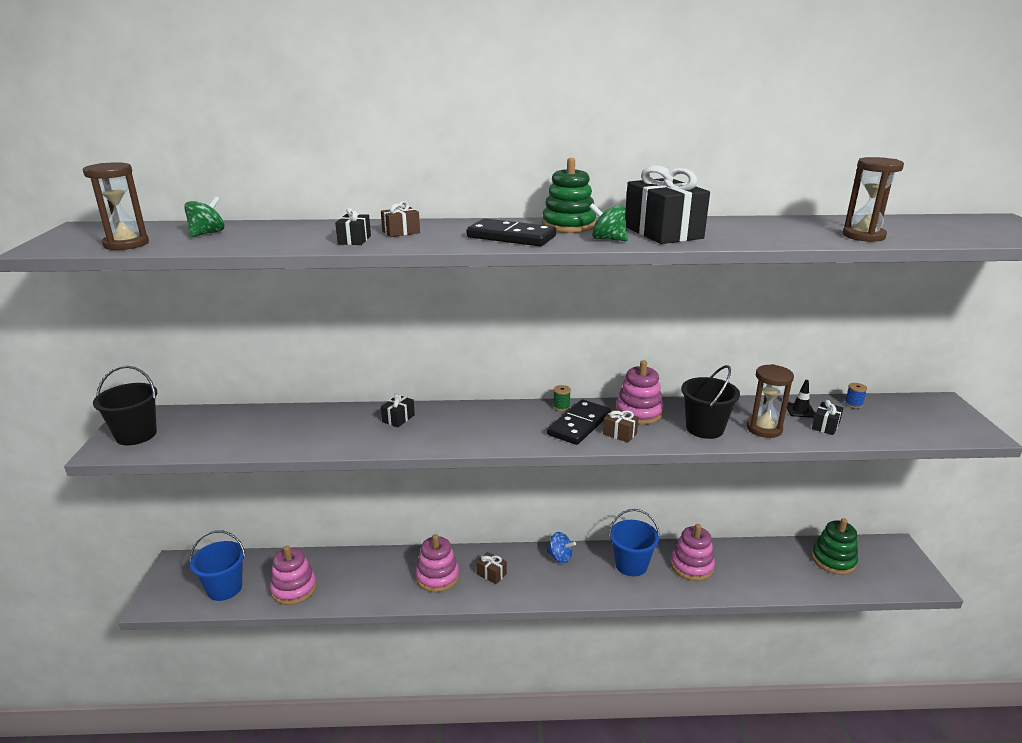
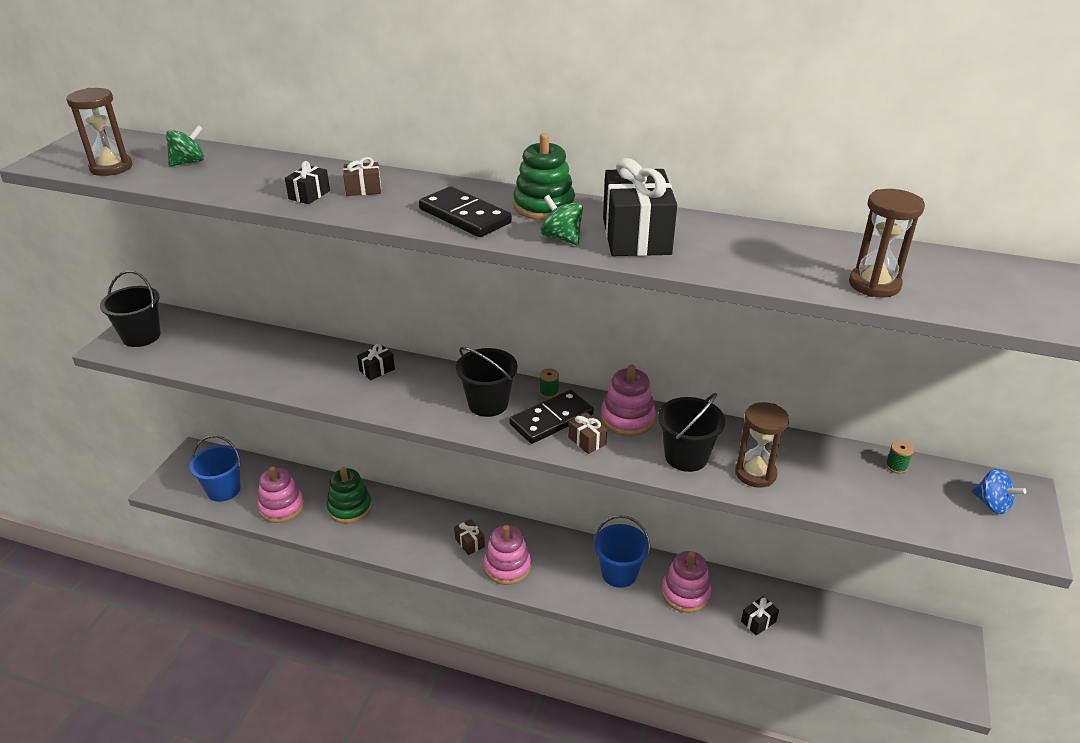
camera: 20 degrees right, 10 degrees up
(437, 577) = (416, 531): pink stacking toy -> pink stacking toy (507, 566)
(517, 424) = (488, 404): none -> black bucket
(560, 557) = (549, 543): blue spinning top -> blue spinning top (992, 504)
(800, 410) = (820, 459): black traffic cone -> none
(825, 426) = (834, 487): black gift -> black gift (758, 621)
(833, 560) = (858, 633): green stacking toy -> green stacking toy (350, 508)
(853, 404) = (896, 466): blue spool -> green spool

